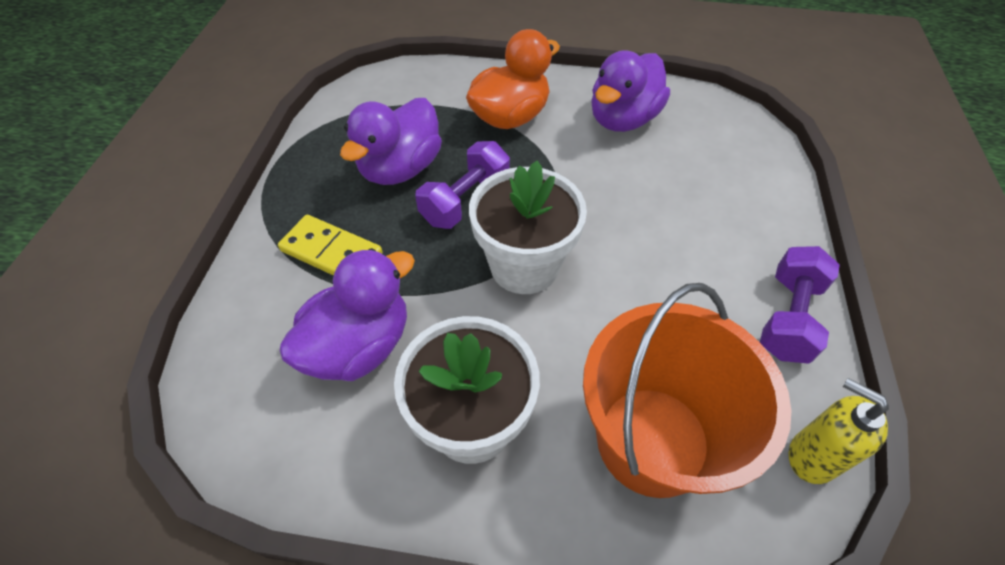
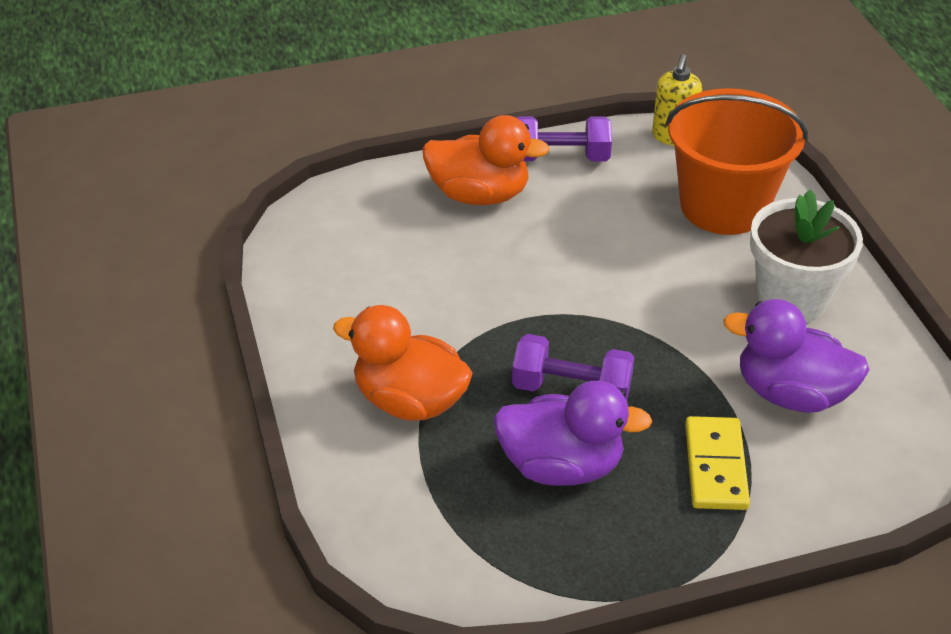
camera: 115 degrees left, 10 degrees down
(524, 266) = (622, 317): white flower pot -> none
(623, 119) = (358, 303): purple duck -> none
(739, 230) = (479, 195): none -> orange duck

